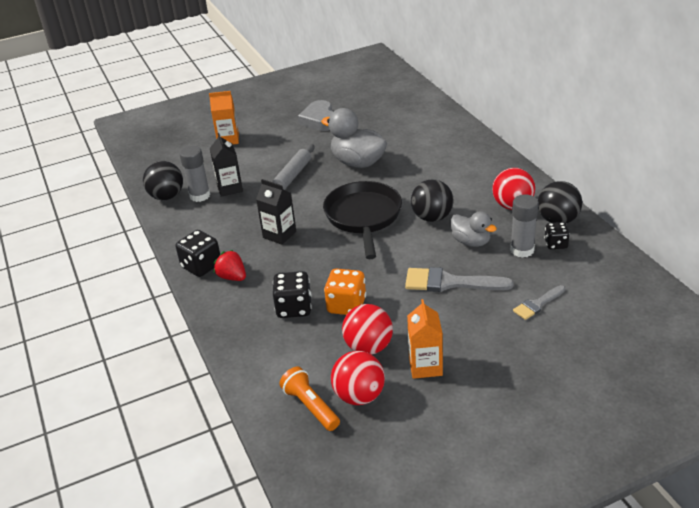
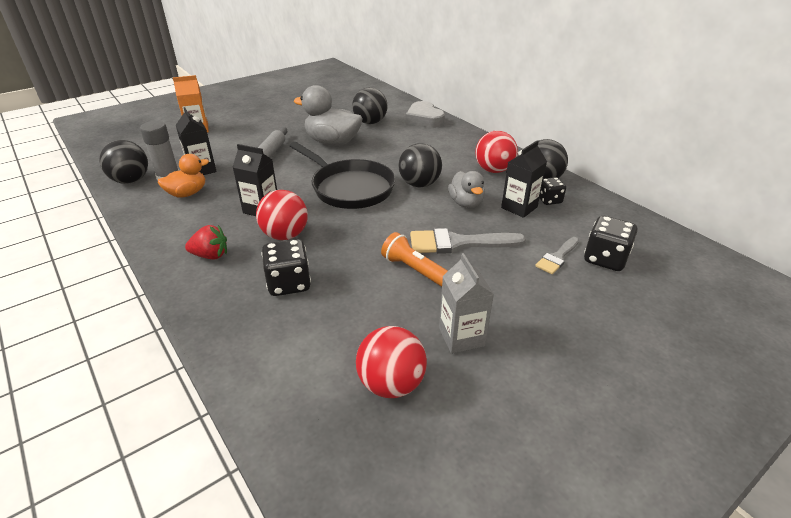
camera: 15 degrees left, 0 degrees up
(201, 266) = (172, 246): black dice -> black dice (605, 259)
(216, 214) = (187, 193): none -> orange duck
(232, 277) = (210, 255): red strawberry -> red strawberry turned 150 degrees clockwise
(310, 406) = (330, 406): orange flashlight -> orange flashlight (415, 270)
(319, 120) = (288, 111): grey heart -> grey heart (424, 119)
(346, 305) = (350, 275): orange dice -> none
(363, 217) = (349, 188): black pan -> black pan turned 150 degrees clockwise
(368, 347) = (387, 321): red ball -> red ball (285, 235)
(401, 138) = (370, 122): none -> black ball
(425, 366) = (461, 337): orange carton -> grey carton
(471, 242) = (466, 203): grey duck -> grey duck turned 45 degrees clockwise
(522, 250) = (519, 207): grey glue stick -> black carton

